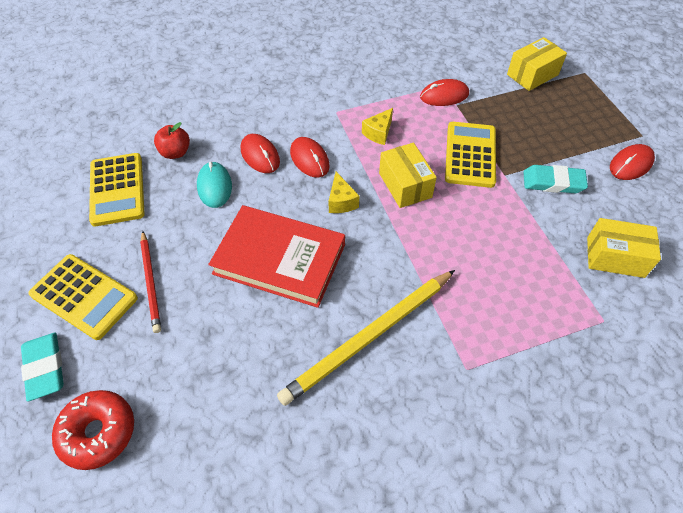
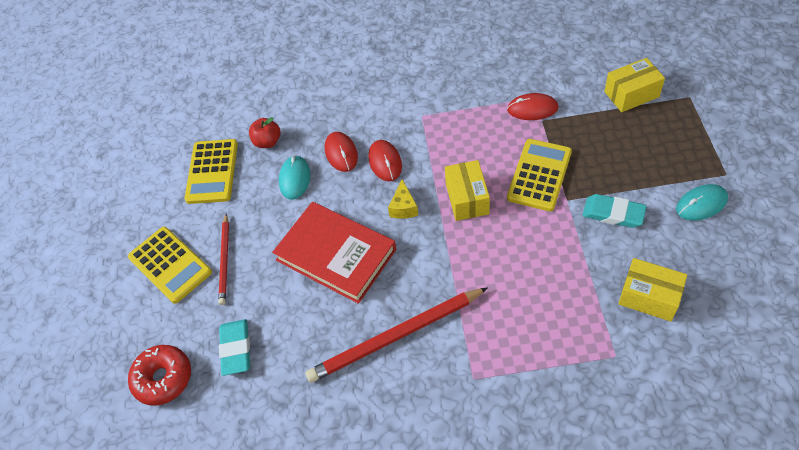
camera: 20 degrees right, 0 degrees up
(45, 368) = (131, 320): turquoise eraser -> turquoise eraser (236, 349)
(369, 337) = (395, 337): yellow pencil -> red pencil
(378, 133) = (456, 142): yellow cheese -> none
(631, 164) = (701, 204): red mouse -> turquoise mouse

